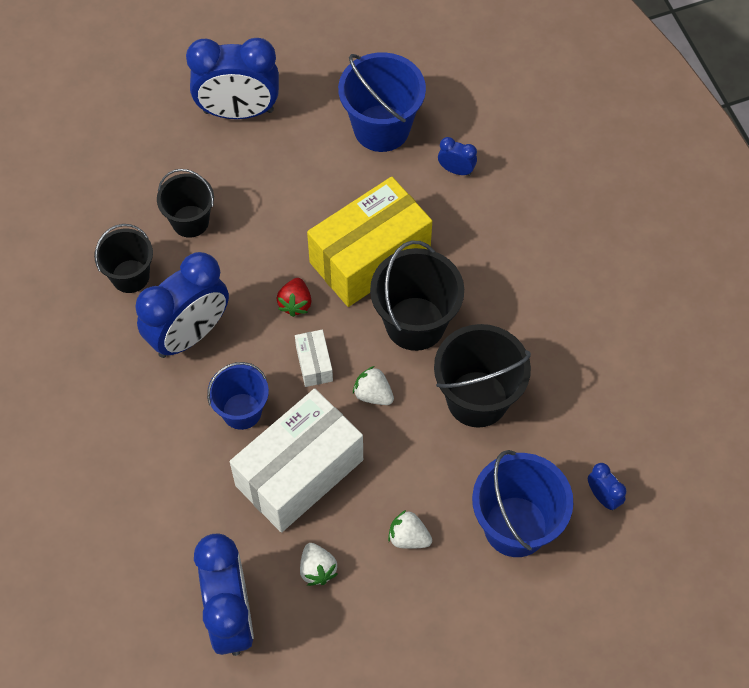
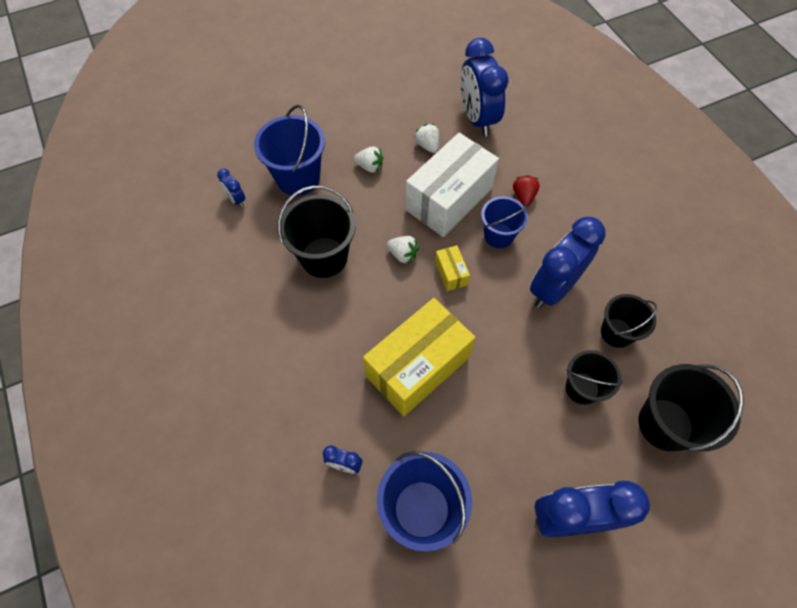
camera: 175 degrees right, 0 degrees up
(295, 303) = (474, 320): red strawberry -> red strawberry (523, 196)
(314, 364) = (451, 273): white box -> yellow box
(415, 323) = (374, 311): black bucket -> black bucket (665, 424)

